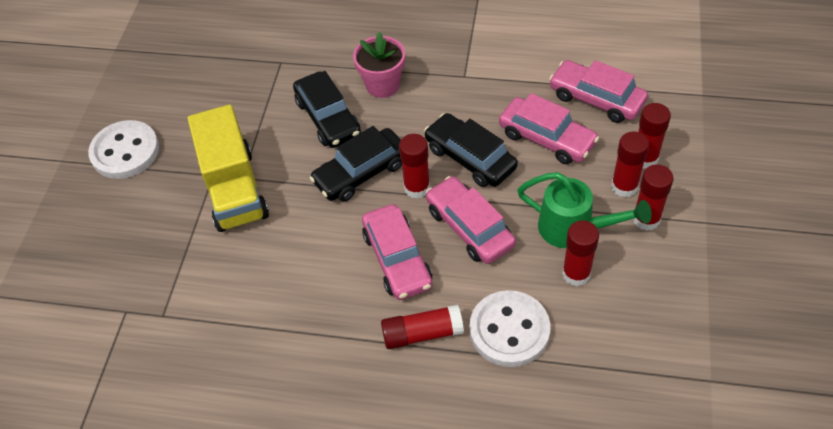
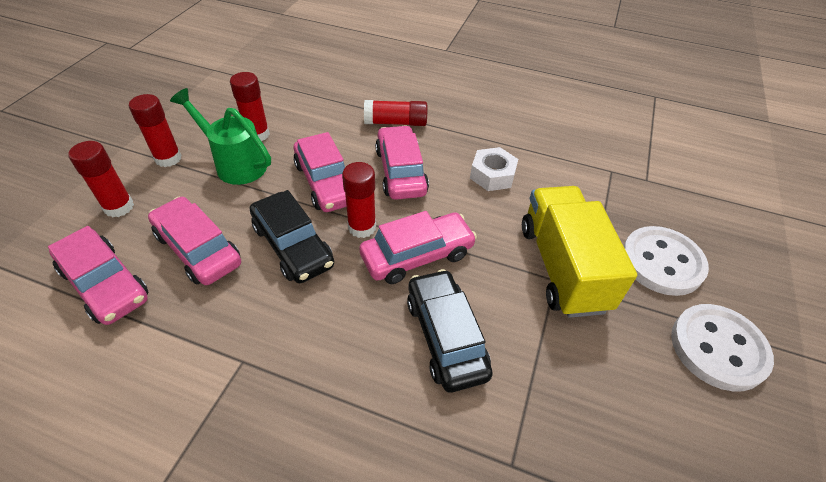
camera: 175 degrees left, 5 degrees down
(298, 277) = (492, 175): none -> white nut
(361, 172) = (417, 255): black car -> pink car
(382, 85) = (360, 373): pink flower pot -> none
(509, 330) = (330, 113): white button -> white button (661, 262)
(624, 186) = (162, 187): red glue stick -> none

